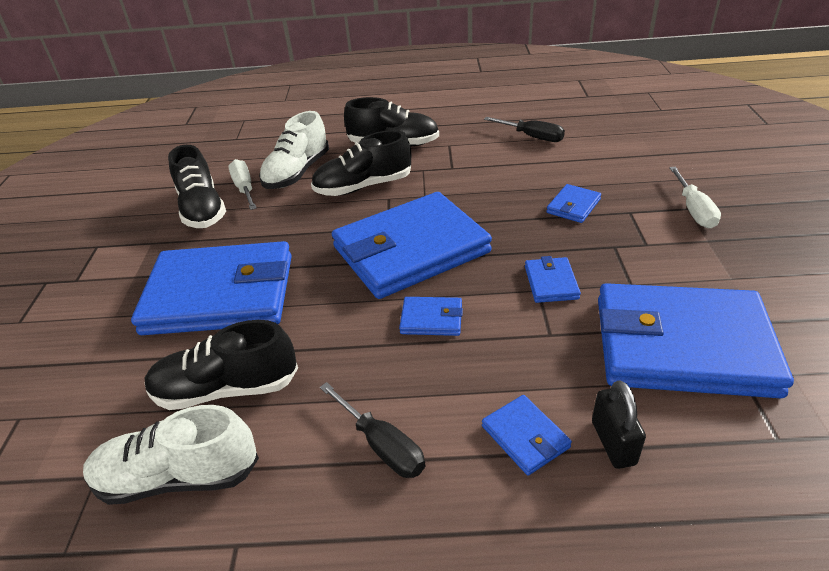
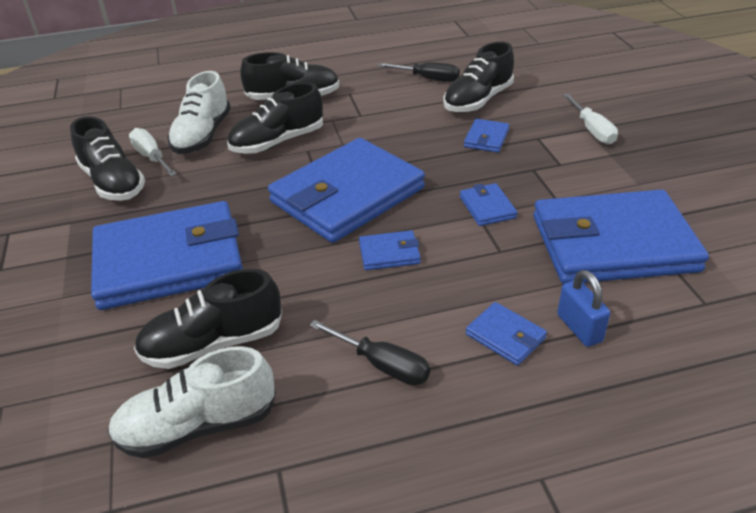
camera: 15 degrees left, 0 degrees up
(577, 164) = (478, 100): none -> black shoe
(613, 443) = (579, 328): black padlock -> blue padlock

